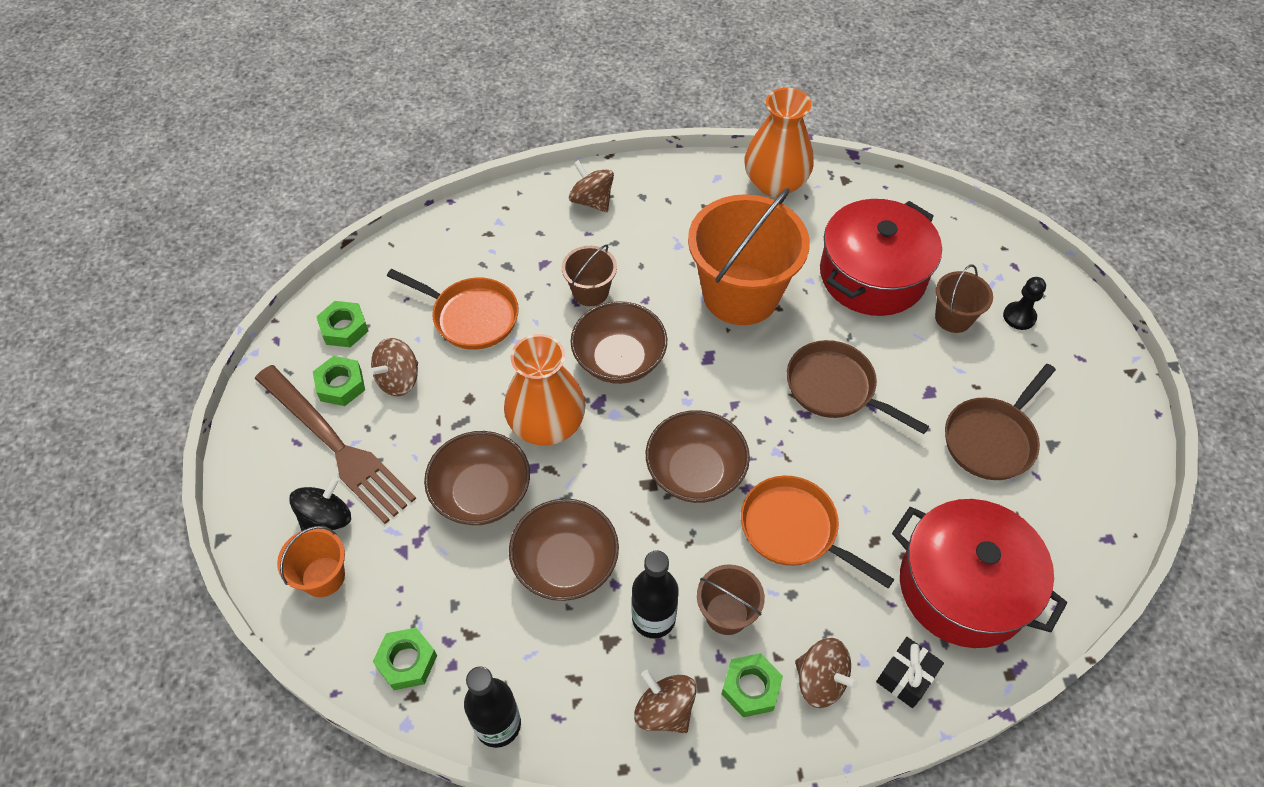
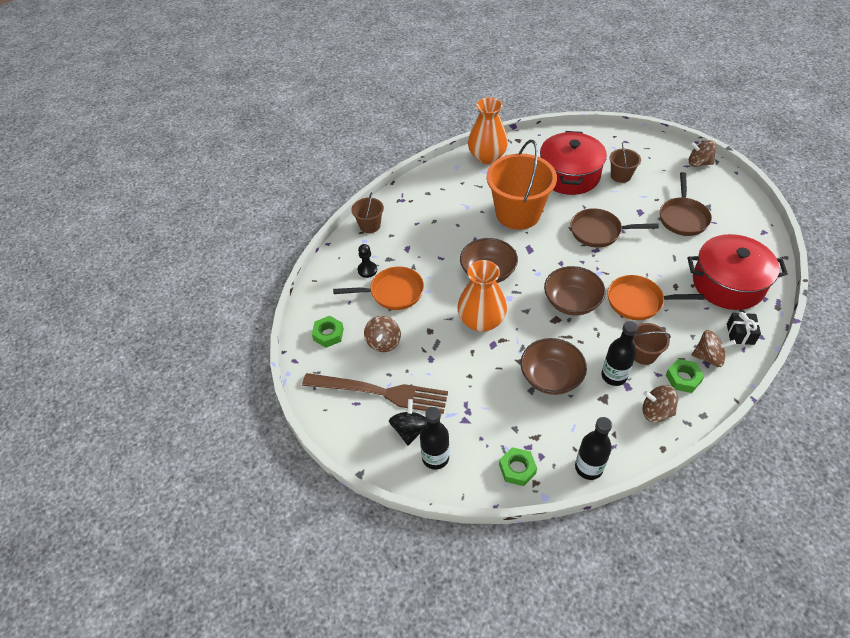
camera: 30 degrees left, 5 degrees down
(323, 577) = (435, 457): orange bucket -> black bottle
(341, 385) = (354, 362): green nut -> none
(481, 493) = (479, 370): brown bowl -> none
(590, 292) = (444, 249): brown bucket -> brown bucket (370, 225)
(592, 201) = (404, 207): brown spinning top -> brown spinning top (699, 163)
(1019, 317) = (647, 161): black pawn -> black pawn (367, 270)

